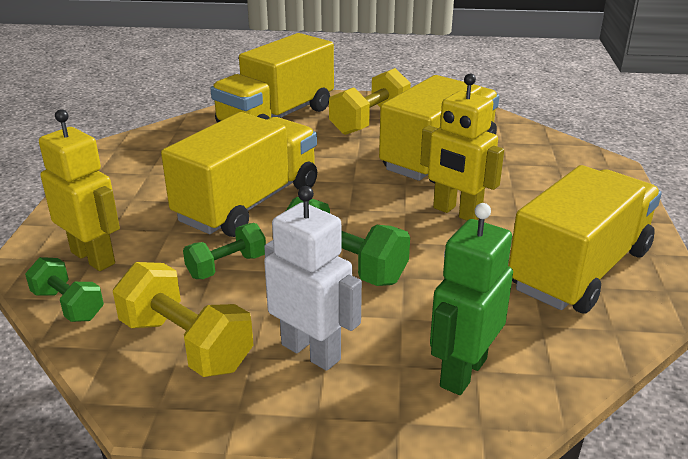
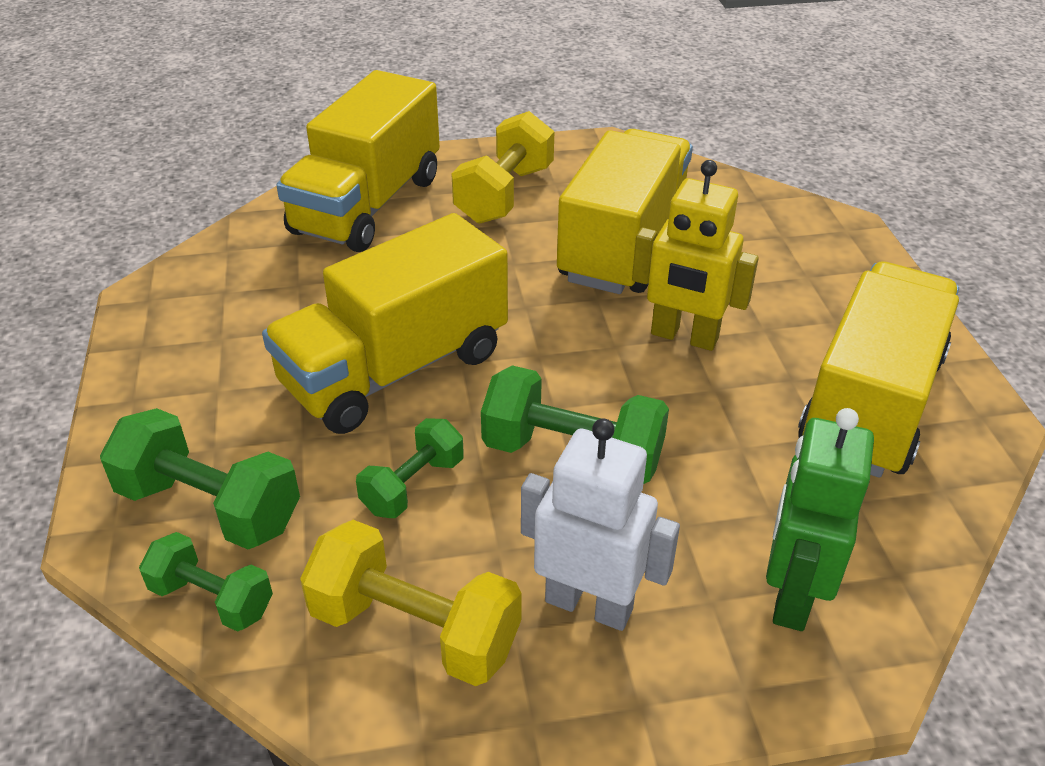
camera: 15 degrees left, 10 degrees up
(93, 257) = (210, 507): yellow robot -> green dumbbell
(248, 203) = (395, 369): yellow truck -> yellow truck turned 150 degrees counterclockwise

